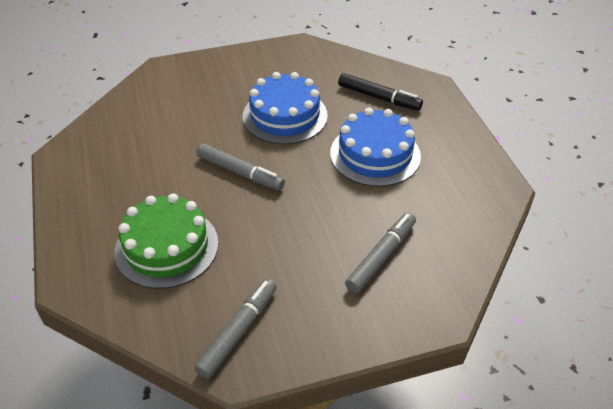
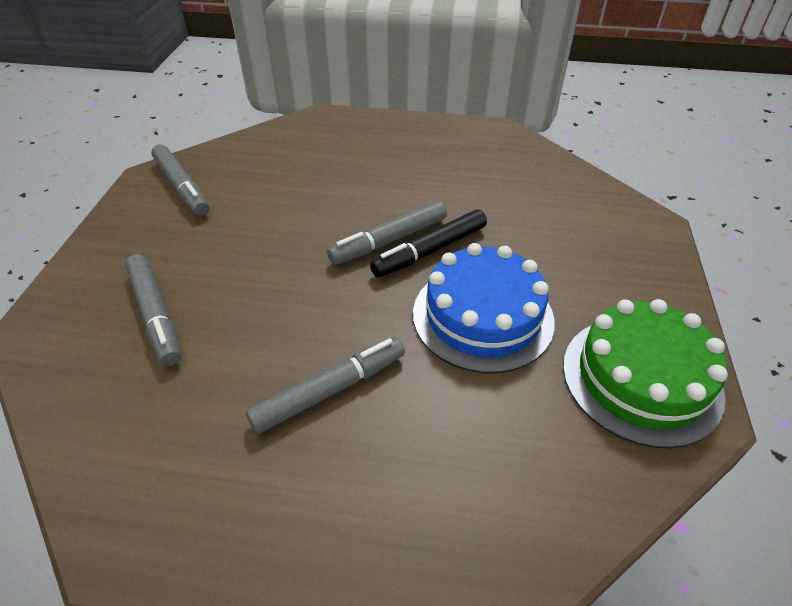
camera: 115 degrees right, 0 degrees up
(166, 247) = (318, 168): green cake -> green cake (641, 379)
(375, 154) = (330, 390): blue cake -> grey marker
(379, 97) = (474, 469): black marker -> black marker (430, 251)

